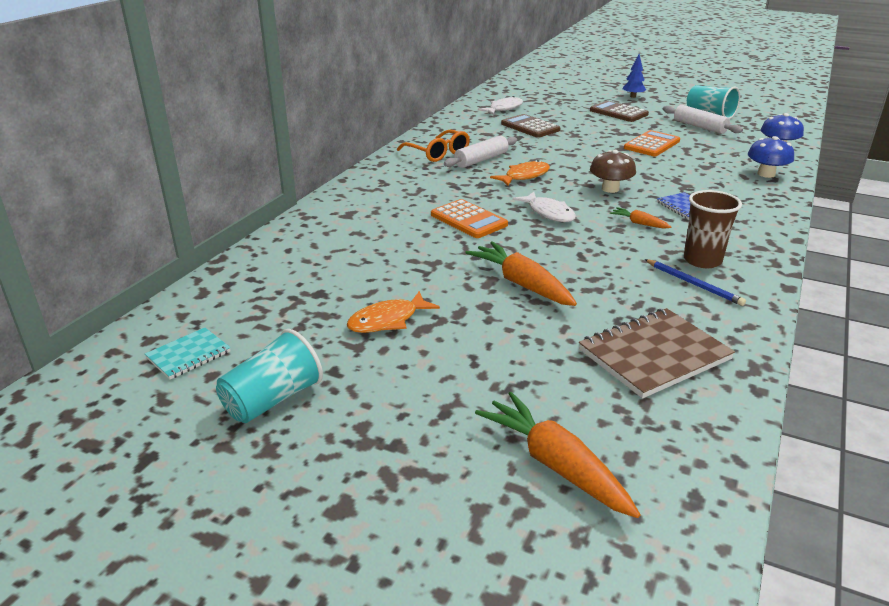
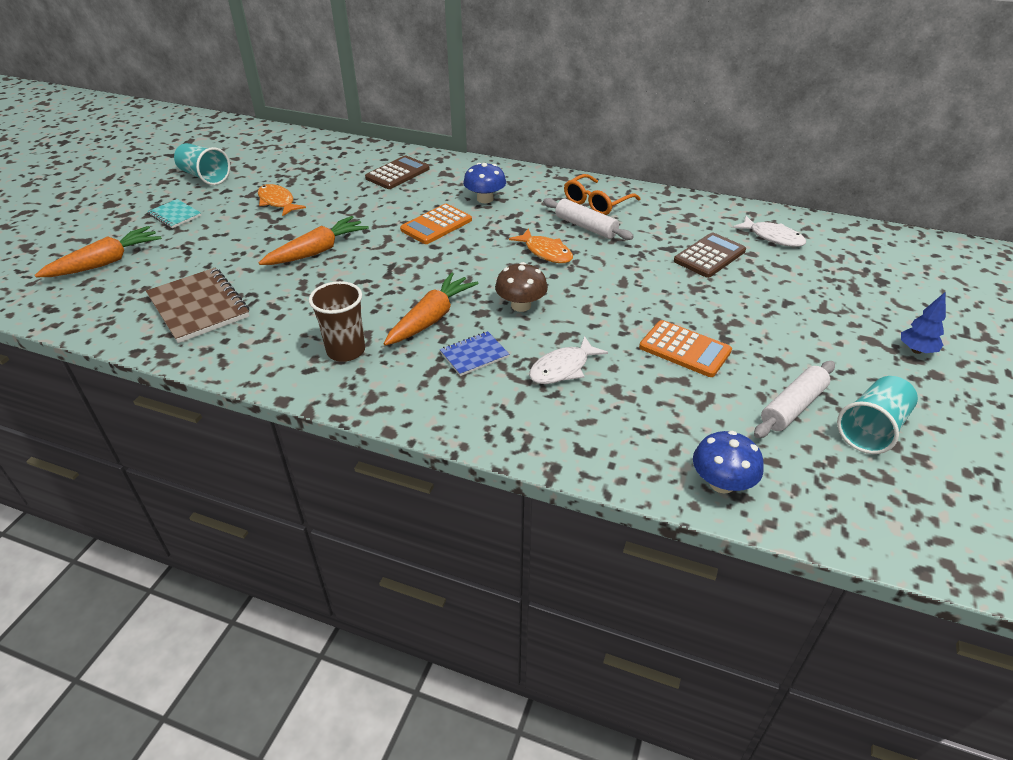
camera: 85 degrees right, 10 degrees up
(189, 355) = (257, 149): turquoise notebook -> turquoise notebook (175, 215)
(549, 213) = (454, 265): white fish -> white fish (563, 368)
(618, 112) = (817, 330): brown calculator -> brown calculator (397, 173)
(639, 223) = (431, 318): orange carrot -> orange carrot, size x1.95
(693, 284) = (301, 339): blue pencil -> none
(766, 174) = (600, 446): blue mushroom -> blue mushroom (485, 199)

